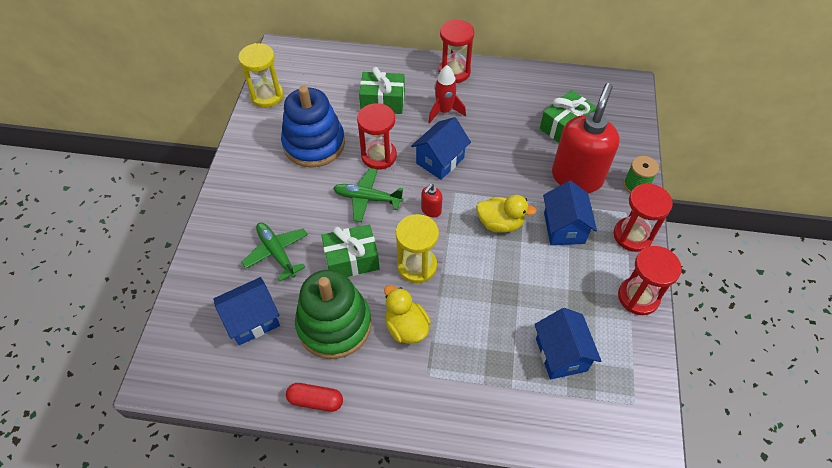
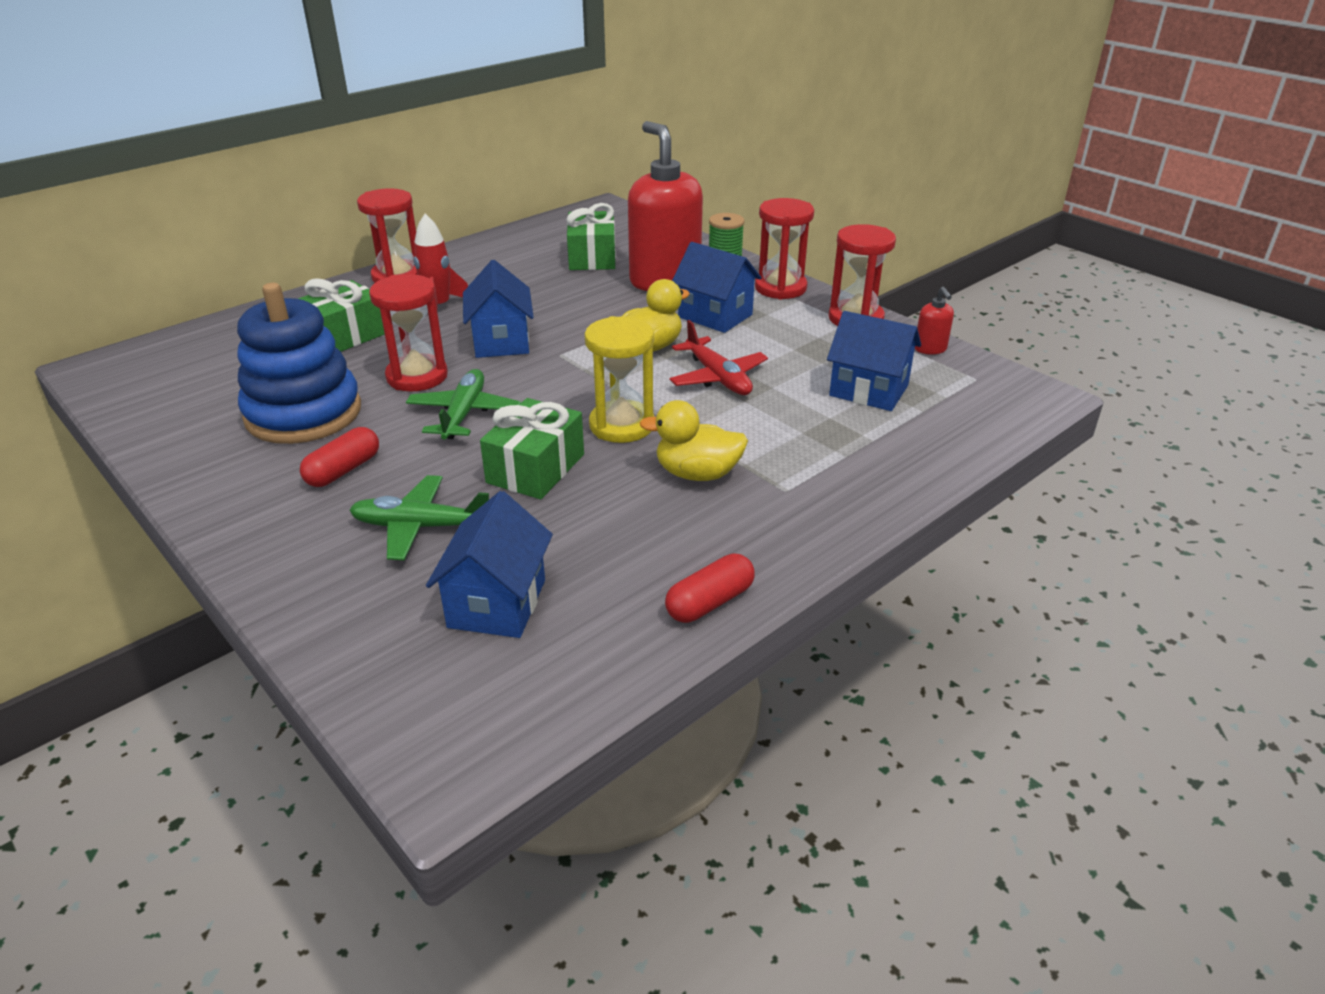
camera: 50 degrees left, 20 degrees down
(267, 96) = (145, 413): yellow hourglass -> none
(289, 193) = (343, 470): none -> red capsule
(334, 325) = (613, 529): green stacking toy -> none
(367, 198) = (464, 414): green plane -> green plane turned 135 degrees clockwise
(431, 210) = (559, 379): red soap dispenser -> red soap dispenser (930, 349)
(501, 274) = (718, 377): none -> red plane

